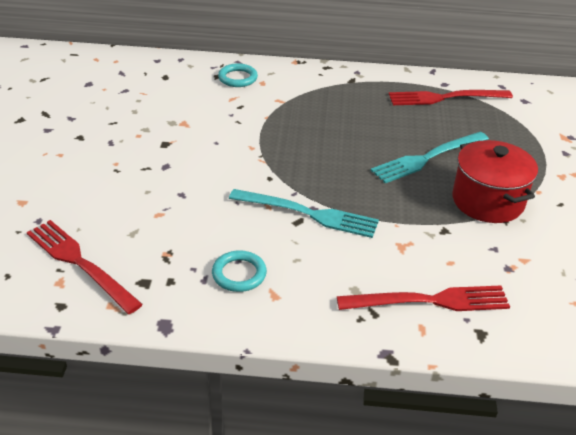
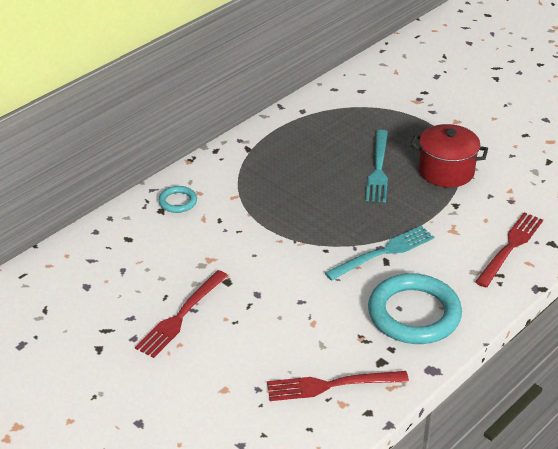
camera: 50 degrees left, 0 degrees up
(239, 274) = (414, 314): turquoise ring -> turquoise ring, size x2.15
(444, 98) = (319, 121): red fork -> red fork (180, 317)

